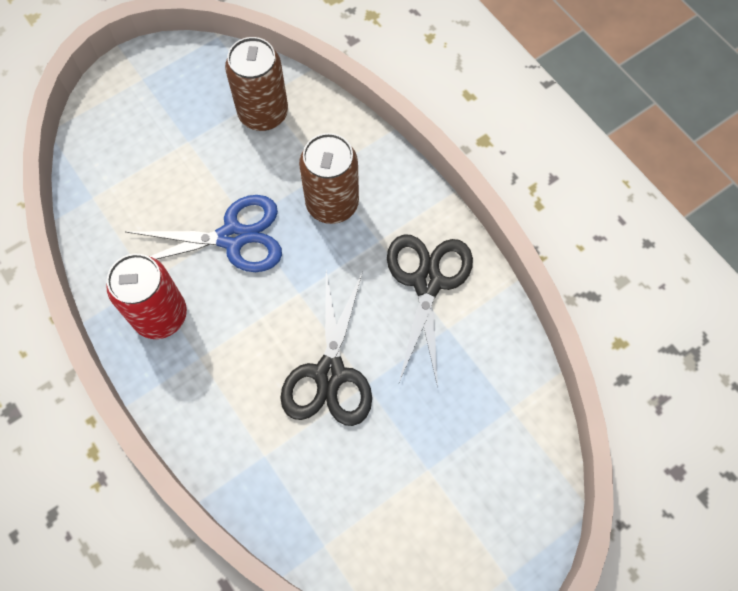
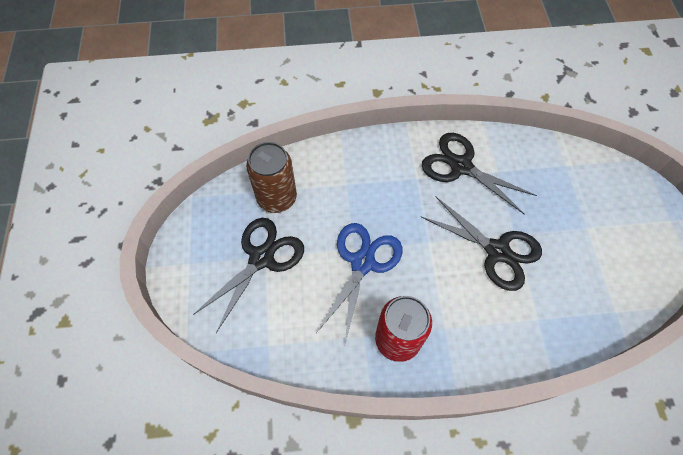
camera: 60 degrees left, 5 degrees down
(183, 138) = (261, 258): none -> black scissors
(332, 203) = (373, 191): brown can -> none

